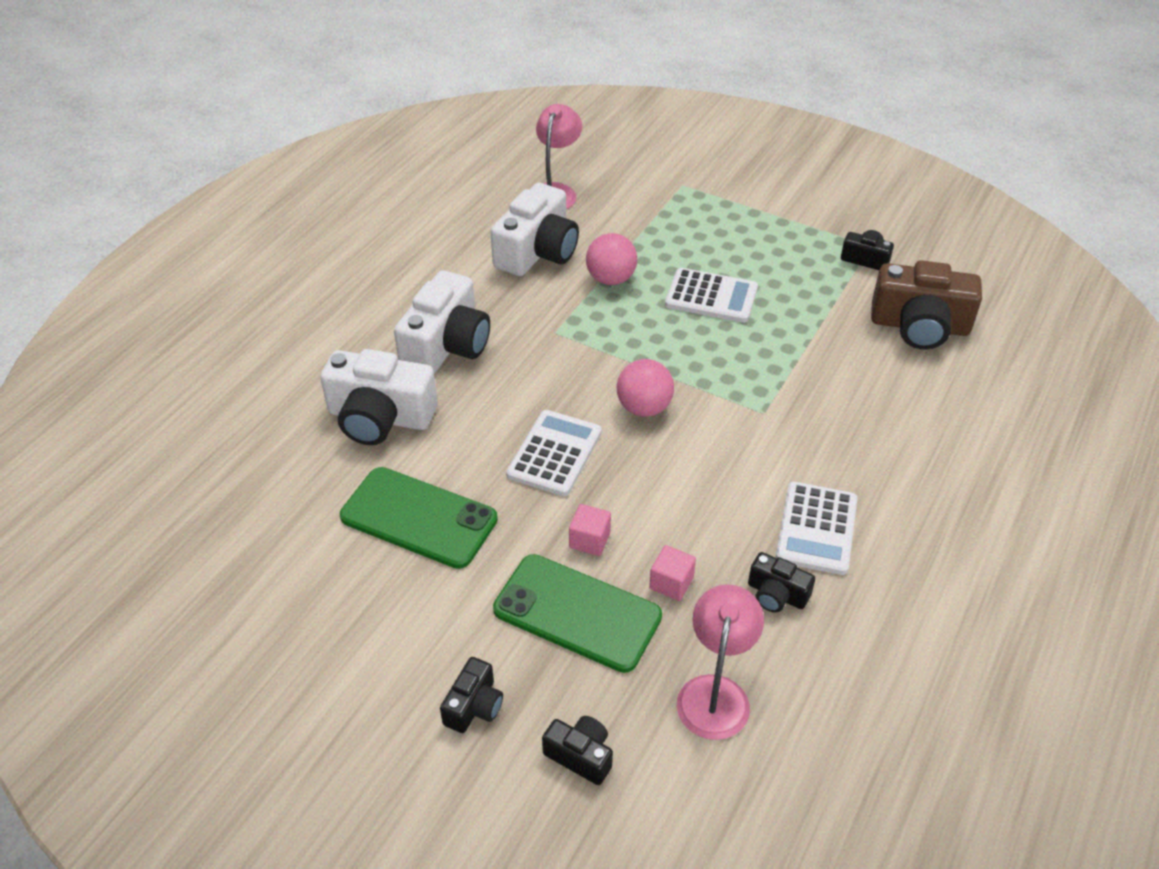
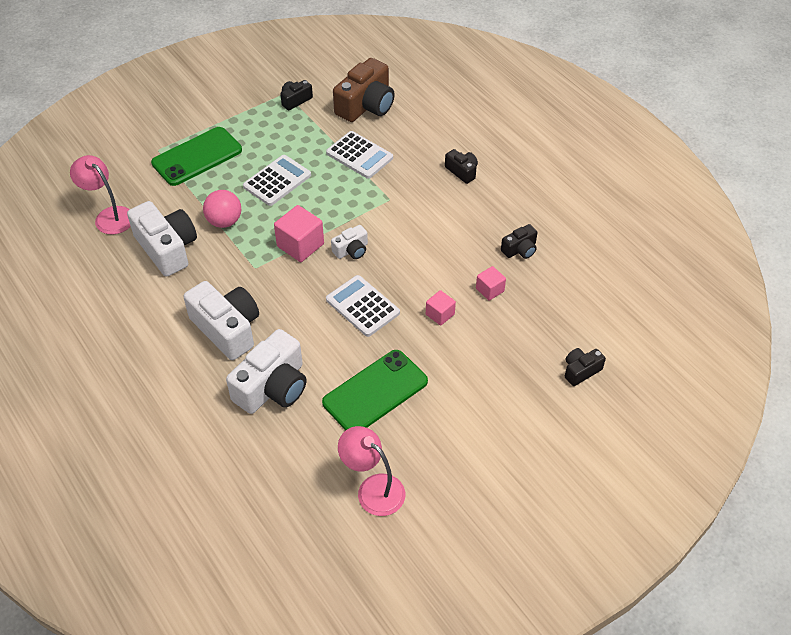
camera: 65 degrees left, 5 degrees up
(474, 706) = (528, 408): black camera -> black camera (462, 171)
(577, 613) = (489, 339): green phone -> green phone (197, 157)
(619, 357) = (300, 245): none -> pink cube
(644, 407) = (351, 250): pink ball -> white camera
(715, 692) = (568, 300): pink lamp -> pink lamp (373, 488)
(816, 528) = (486, 214): white calculator -> white calculator (359, 155)

